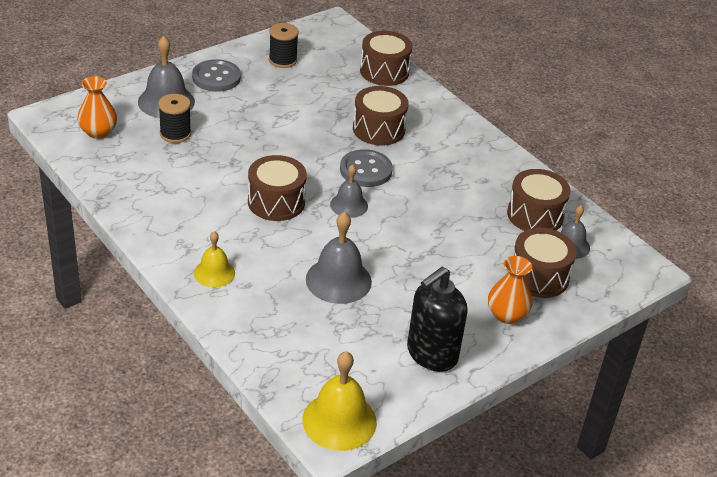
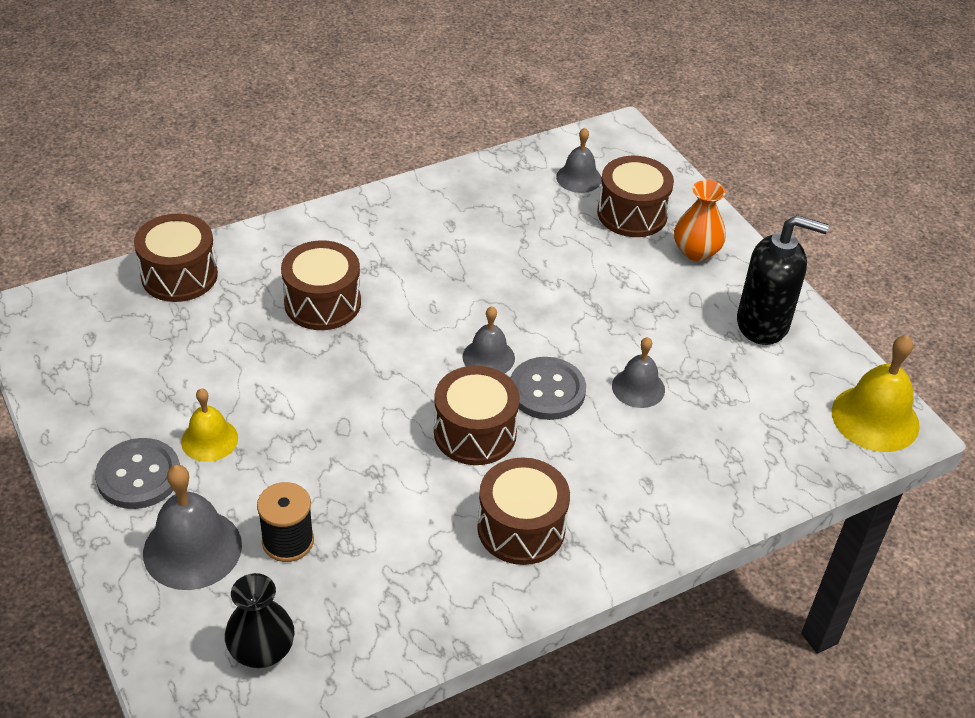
camera: 80 degrees left, 5 degrees up
(98, 132) = (262, 650): orange vase -> black vase
(214, 273) = (623, 515): yellow bell -> yellow bell (209, 439)
(283, 60) = (113, 386): black spool -> none
(338, 280) = (638, 387): grey bell -> grey bell, size x0.62
(366, 170) = (414, 330): grey button -> grey button (547, 390)
(431, 354) = (763, 324): black soap dispenser -> black soap dispenser turned 45 degrees counterclockwise
(535, 215) = (523, 194): brown drum -> brown drum (521, 528)

